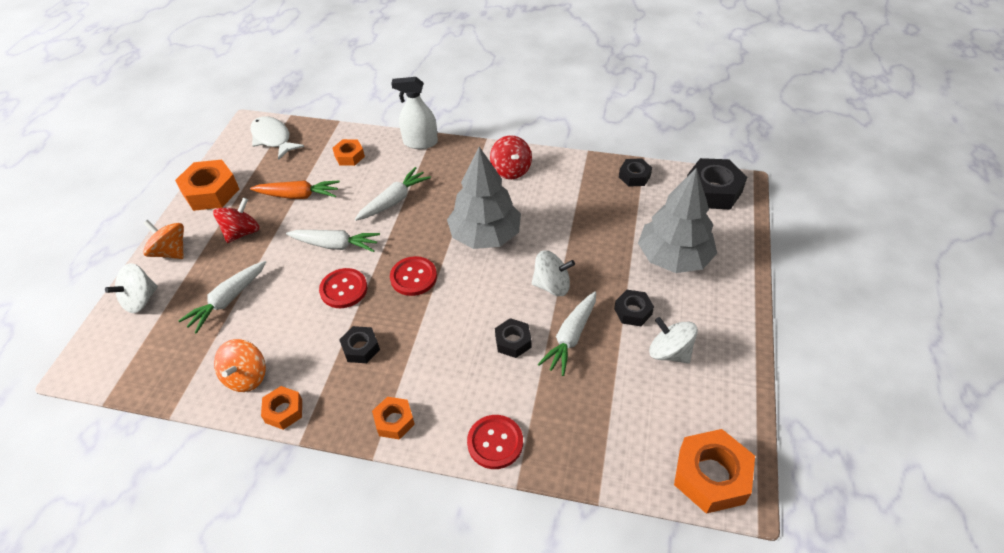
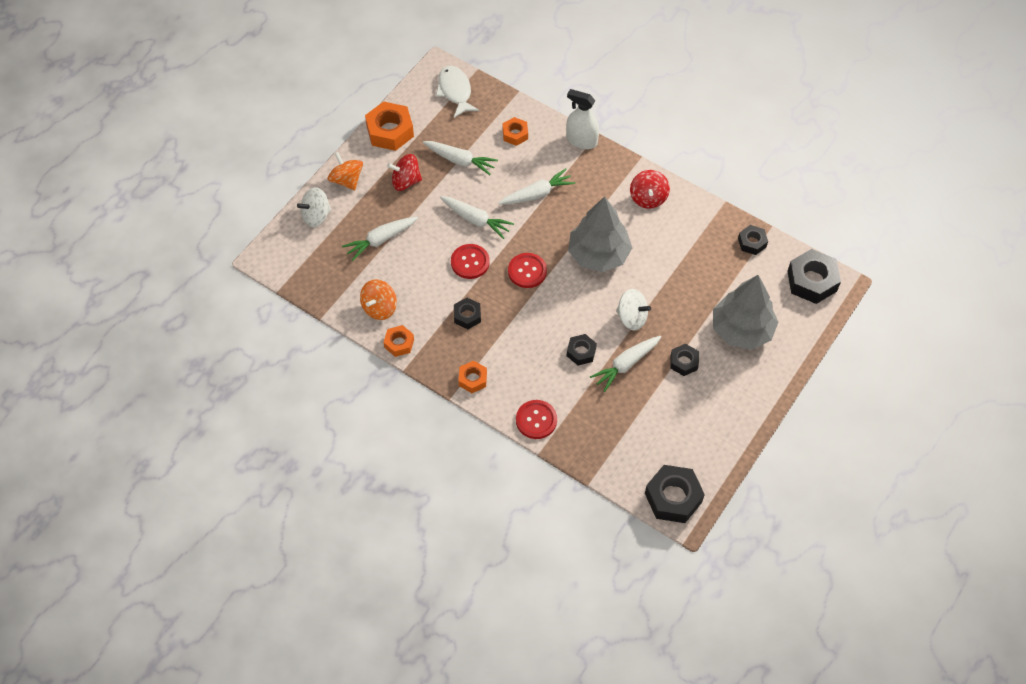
camera: 20 degrees right, 10 degrees up
(242, 232) = (406, 181): red spinning top -> red spinning top turned 150 degrees counterclockwise
(298, 195) = (460, 160): orange carrot -> white carrot
(669, 352) = (694, 403): white spinning top -> none
(711, 476) = (673, 497): orange nut -> black nut

